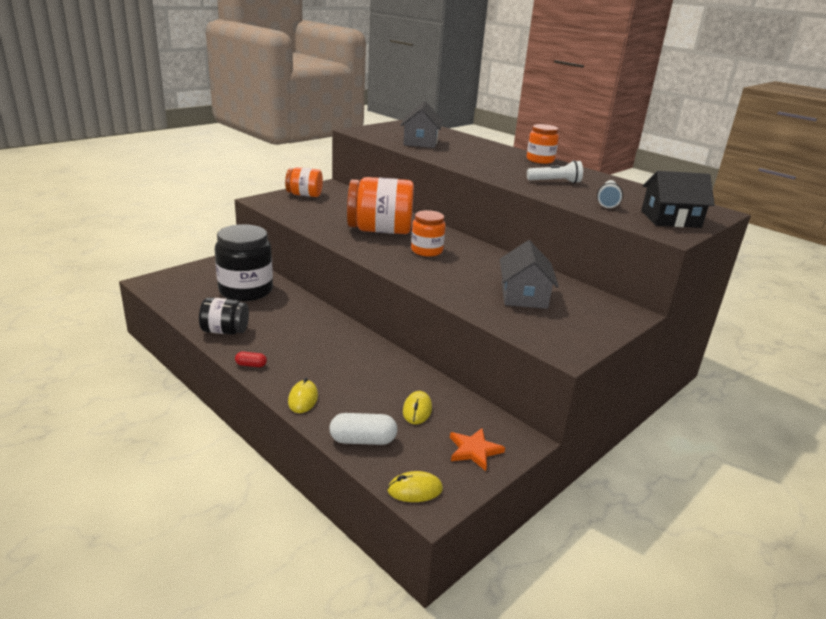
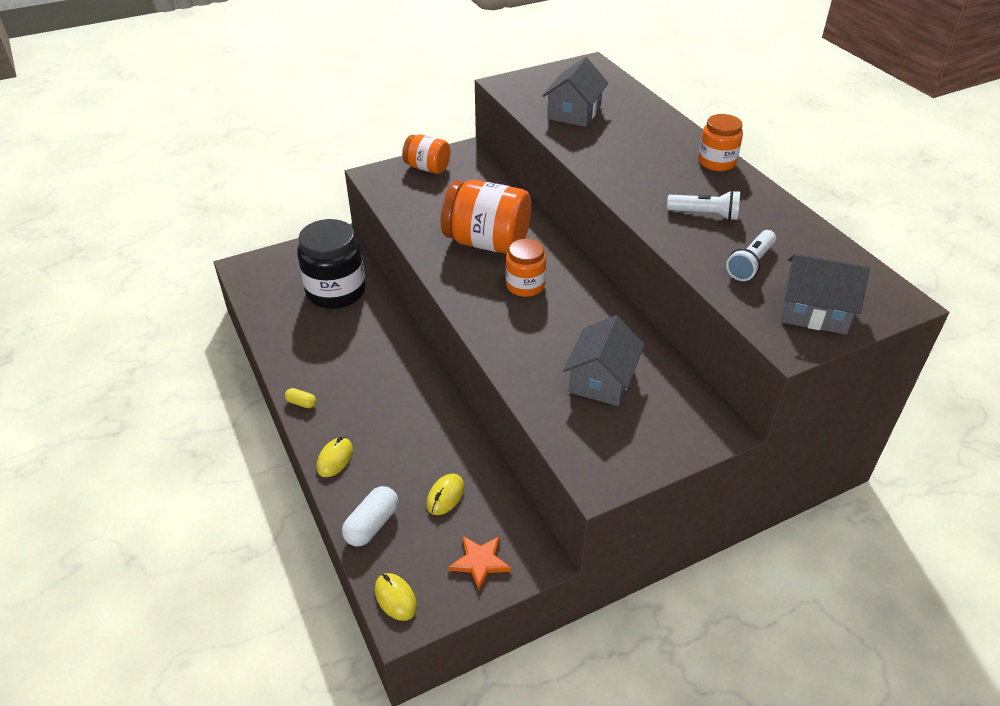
camera: 20 degrees right, 15 degrees up
(225, 331) = (293, 350): black jar -> none
(251, 365) = (301, 403): red capsule -> yellow capsule
(363, 440) = (372, 525): white capsule -> white capsule turned 75 degrees counterclockwise
(415, 490) = (395, 598): yellow mouse -> yellow mouse turned 45 degrees clockwise
(670, 219) = (814, 311): black house -> grey house

